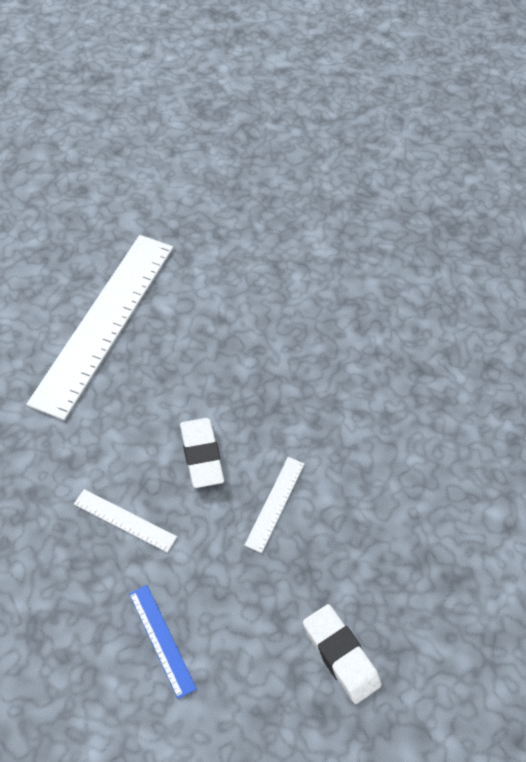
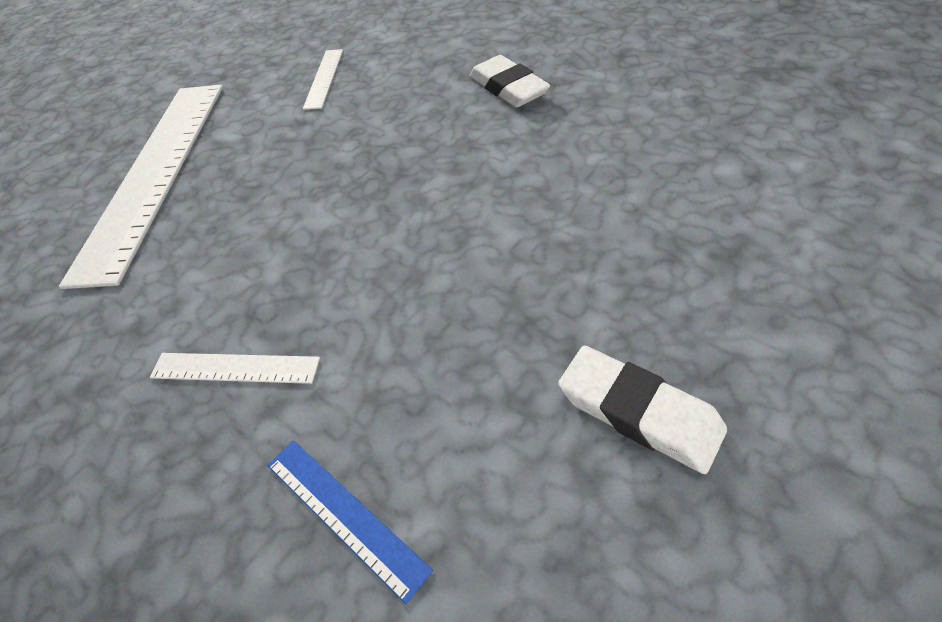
camera: 10 degrees left, 5 degrees down
(201, 455) = (322, 252): white eraser -> white eraser (508, 88)
(275, 503) = (444, 265): white ruler -> white ruler (324, 78)

